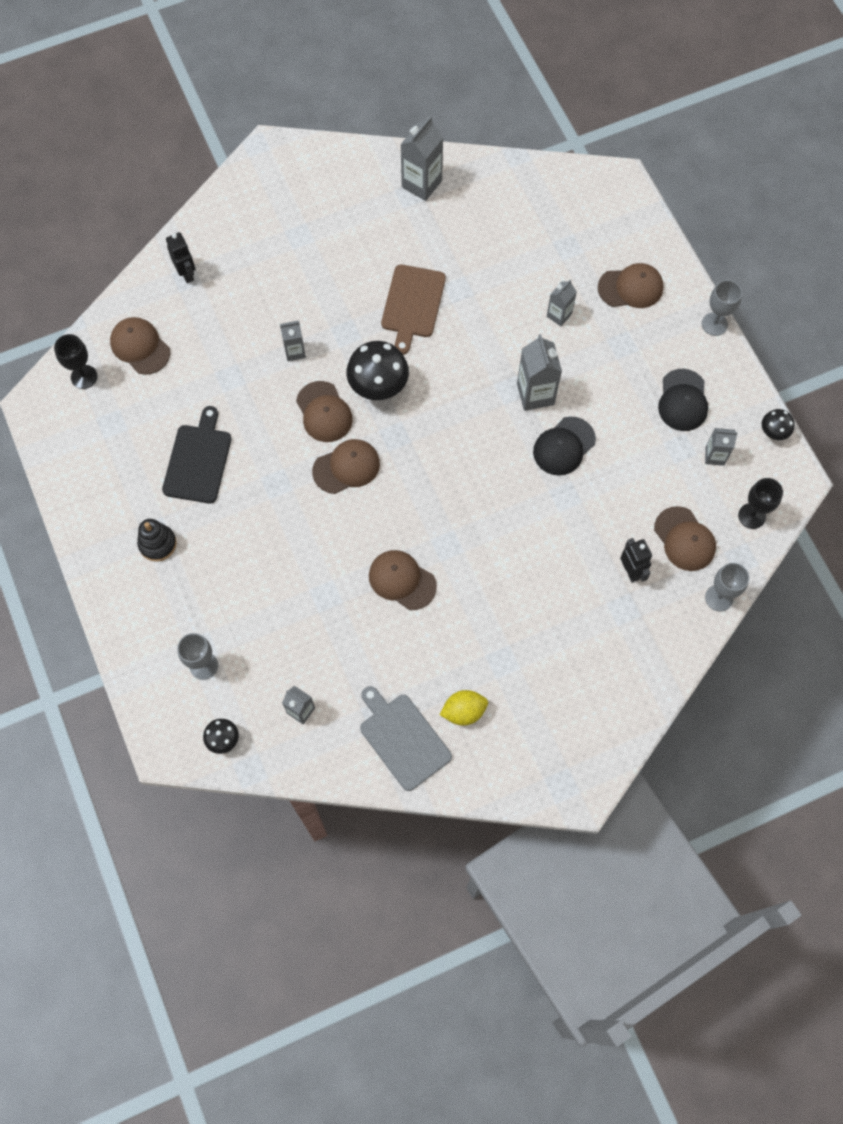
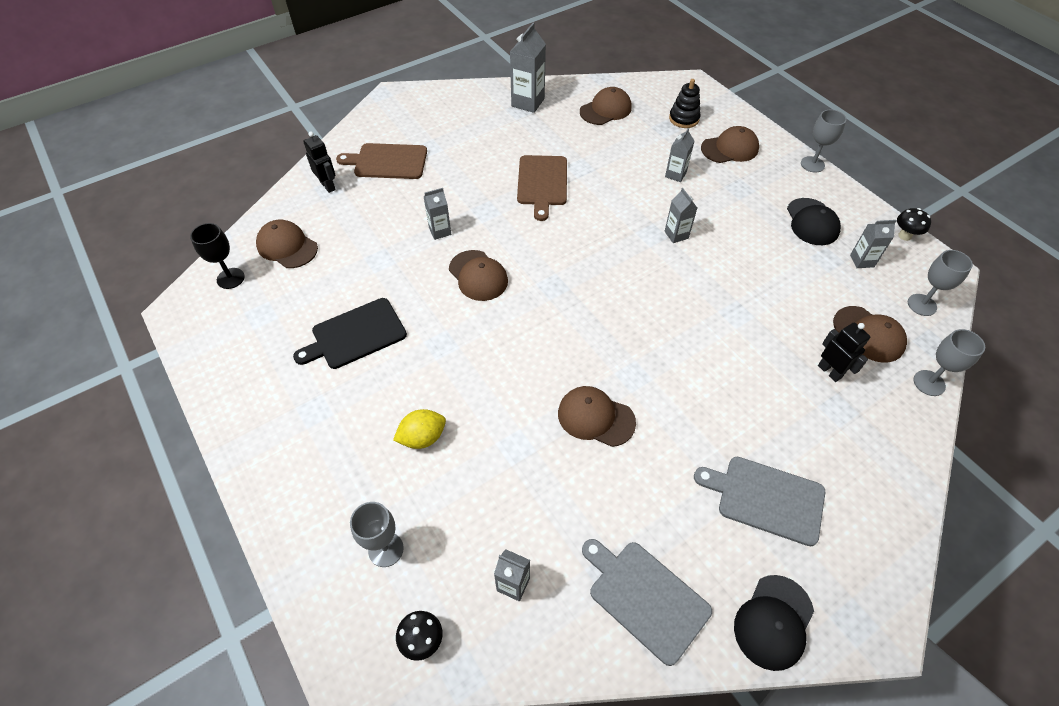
camera: 10 degrees left, 15 degrees down
(157, 544) = (318, 422): black stacking toy -> black stacking toy (684, 119)
(198, 460) = (355, 335): black cutting board -> black cutting board turned 120 degrees counterclockwise
(252, 249) = (387, 162): none -> brown cutting board
(346, 467) = (511, 319): brown cap -> brown cap (605, 110)
(378, 388) = (527, 249): black mushroom -> none
(463, 711) = (707, 550): yellow lemon -> yellow lemon (422, 437)
(527, 678) = (766, 499): none -> grey cutting board
(535, 394) = (676, 235): grey carton -> grey carton, size x0.60
(564, 446) = (718, 272): black cap -> black cap (773, 622)
(752, 516) = (922, 305): black goblet -> grey goblet

